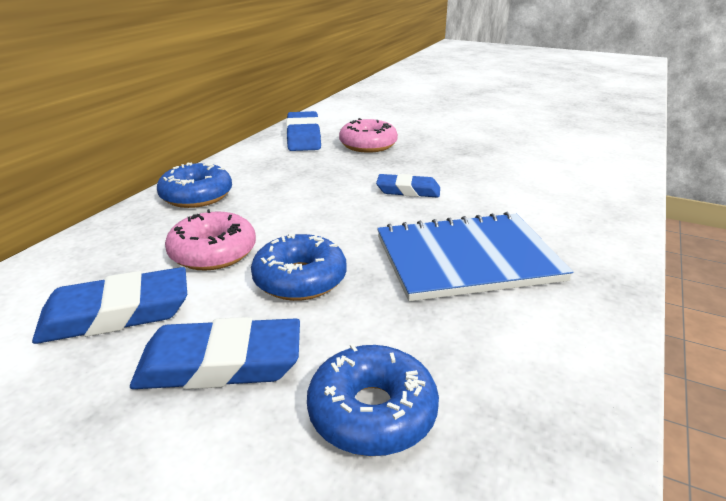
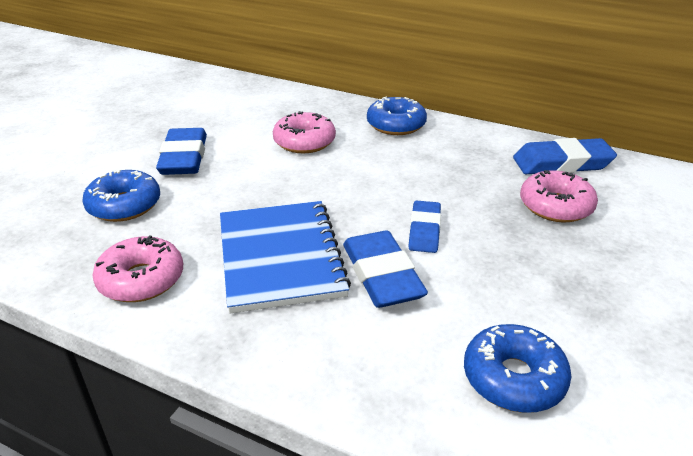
camera: 90 degrees right, 5 degrees up
(116, 313) = (239, 123): blue eraser -> blue eraser (382, 275)
(300, 279) = (263, 177): blue donut -> blue donut (513, 378)
(545, 355) = (141, 279): none -> pink donut

